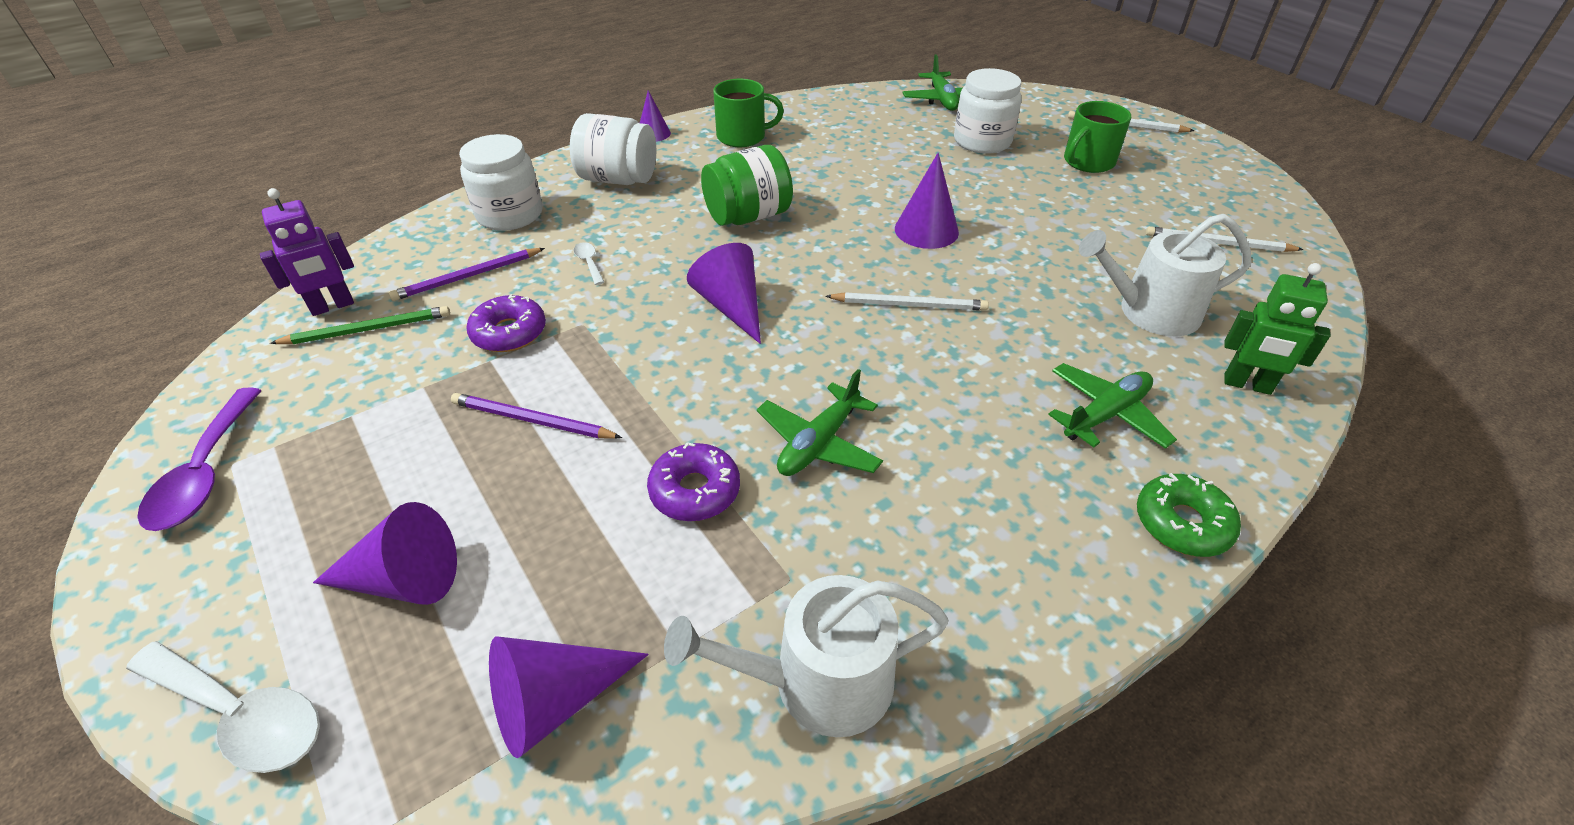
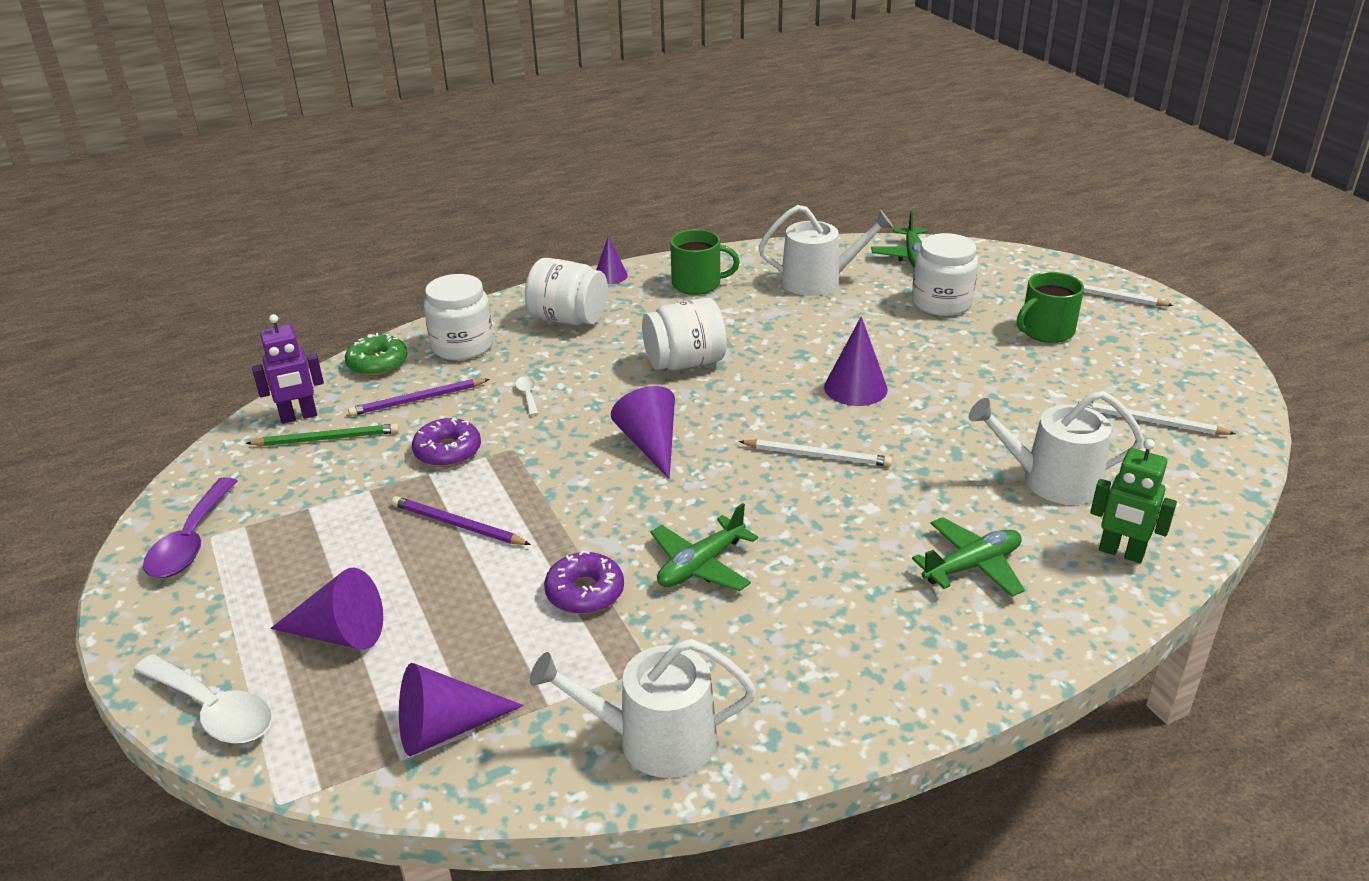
camera: 10 degrees right, 10 degrees down
(748, 216) = (685, 363): green jar -> white jar
(859, 127) = (818, 281): none -> white watering can
(1182, 523) = (1008, 659): green donut -> green donut (377, 363)

